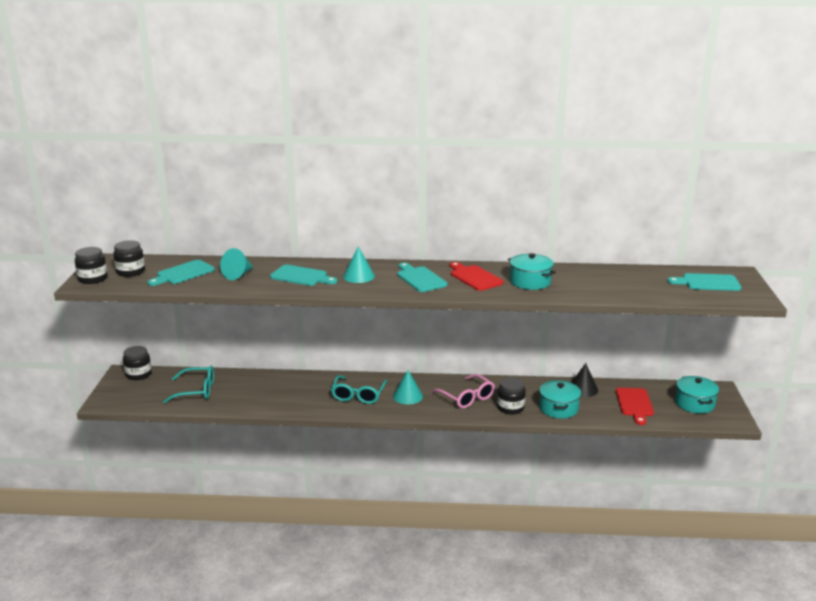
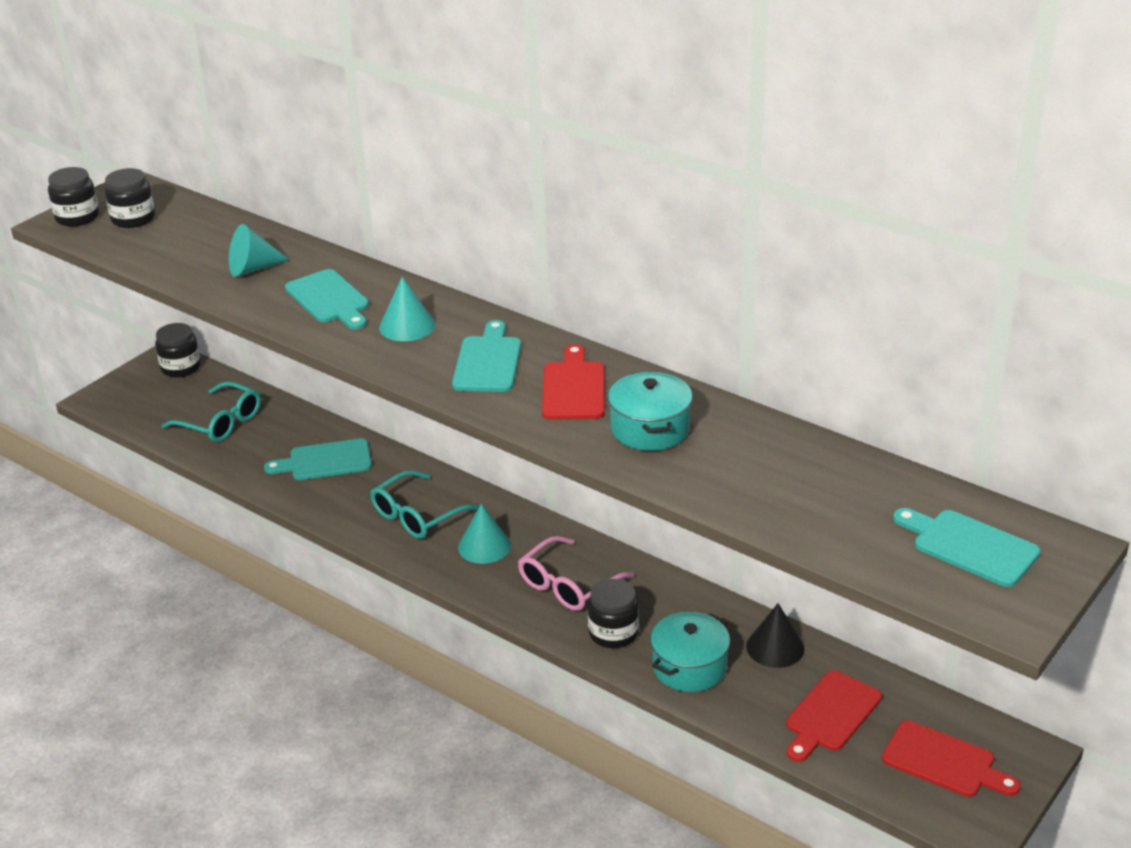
camera: 35 degrees right, 10 degrees up
(183, 273) = (190, 242): turquoise cutting board -> turquoise cutting board (325, 461)
(466, 397) = (568, 585): pink glasses -> pink glasses turned 45 degrees clockwise
(694, 403) = (943, 761): turquoise pot -> red cutting board

